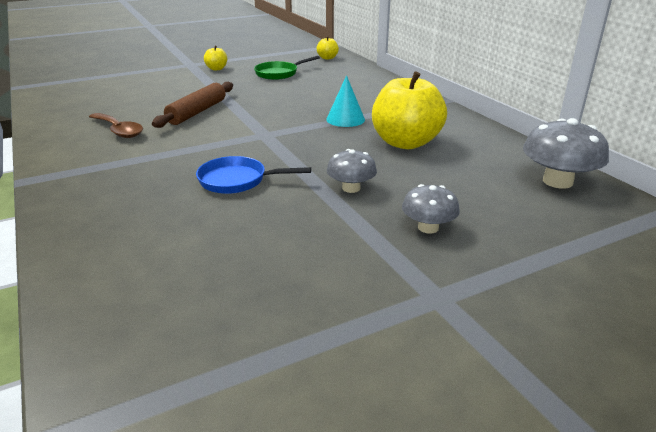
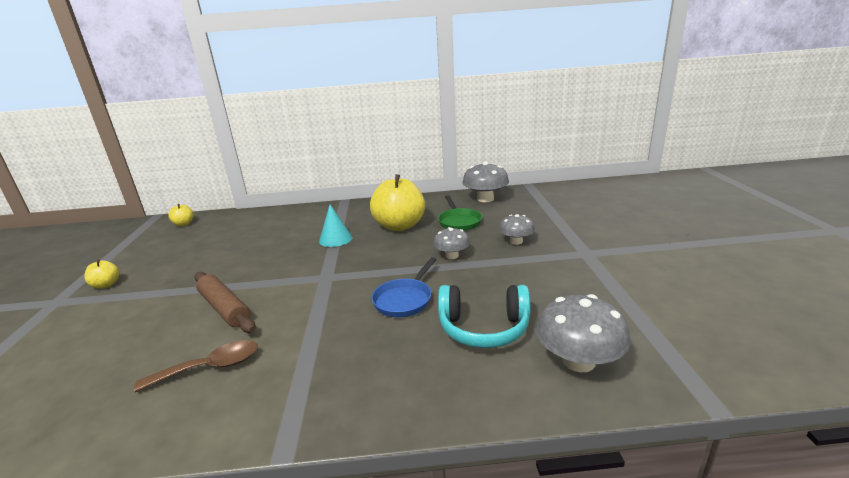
camera: 65 degrees left, 5 degrees down
(139, 310) = (578, 361): none -> grey mushroom
(194, 235) = (483, 328): none -> turquoise headphones
(279, 73) = (185, 252): green pan -> green pan (459, 222)

